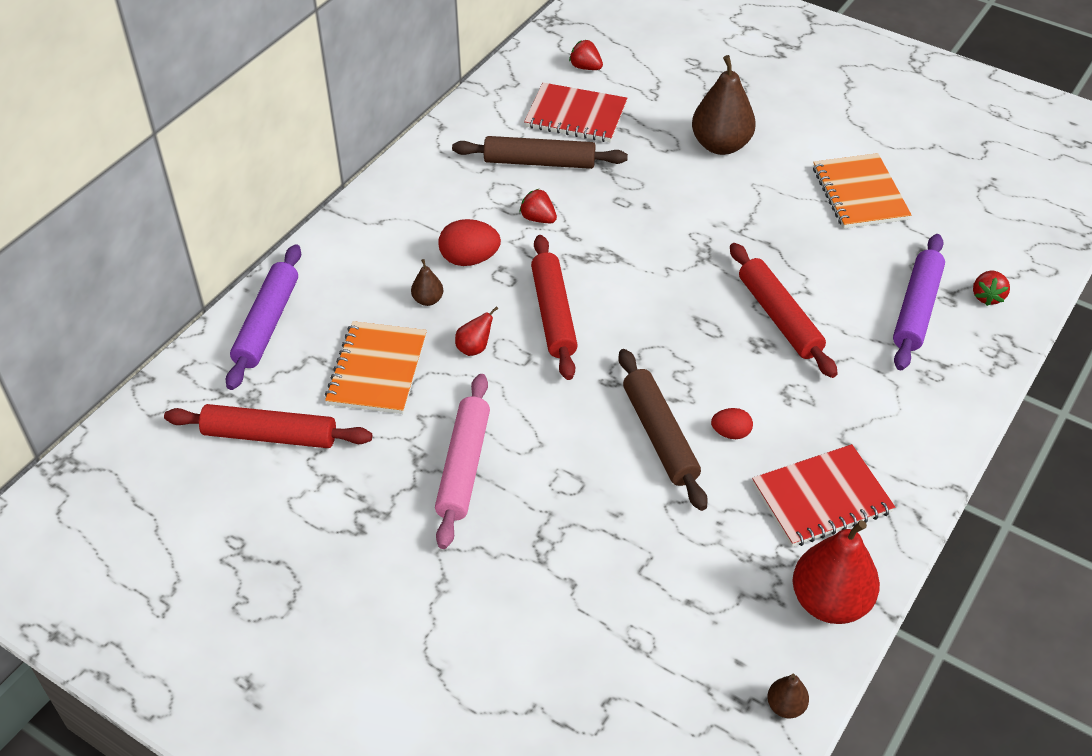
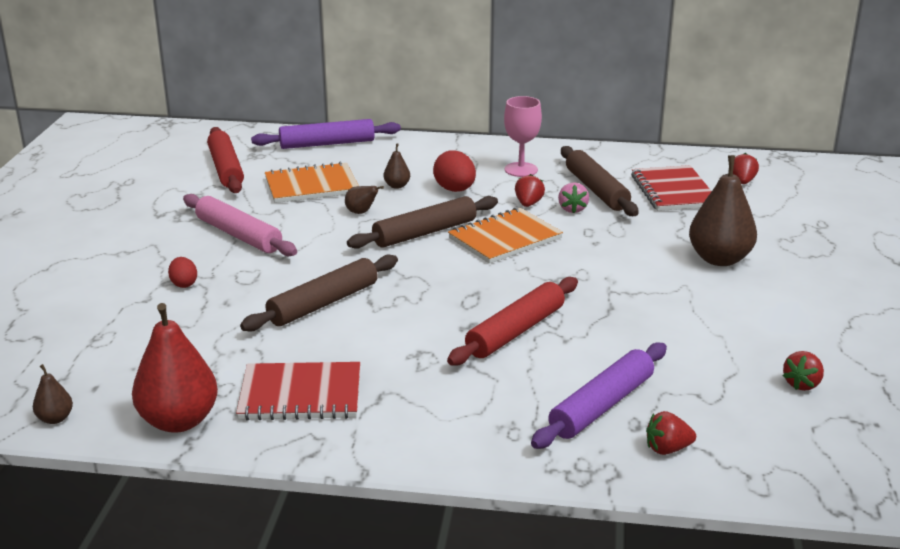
camera: 65 degrees right, 20 degrees down
(456, 195) = (521, 170): none -> pink goblet
(464, 466) = (238, 235): pink rolling pin -> pink rolling pin turned 60 degrees clockwise
(474, 348) = (361, 212): red pear -> brown pear
(553, 314) = (425, 232): red rolling pin -> brown rolling pin
(569, 194) = (572, 209): none -> pink strawberry
(730, 433) = (349, 335): red egg -> red egg (184, 284)
(822, 498) = (300, 395): red notebook -> red notebook turned 45 degrees counterclockwise
(859, 194) = (741, 343): orange notebook -> orange notebook (504, 238)
(916, 309) = (602, 406): purple rolling pin -> purple rolling pin turned 45 degrees counterclockwise
(930, 189) = (802, 384): none -> red strawberry

